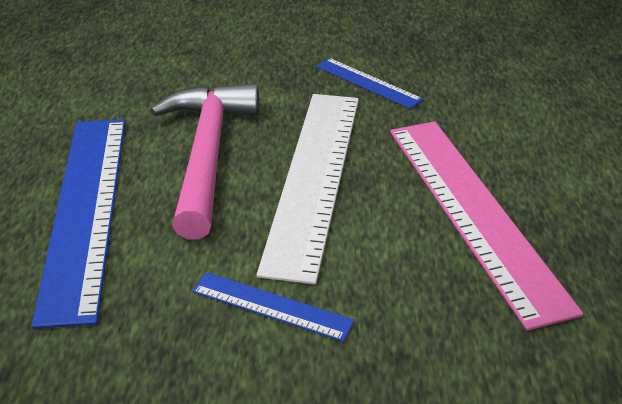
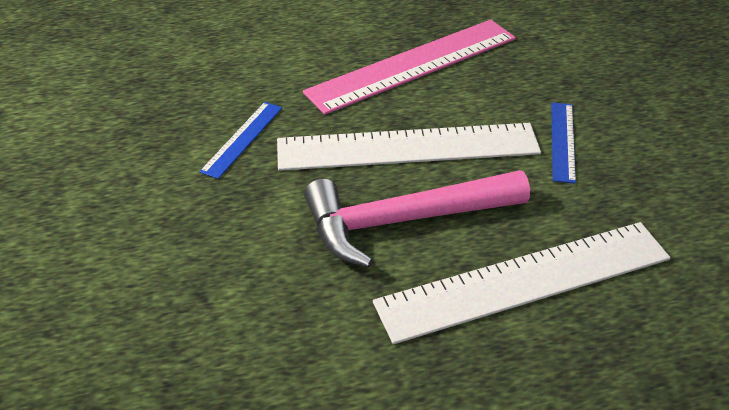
camera: 105 degrees left, 5 degrees up
(85, 210) = (524, 280): blue ruler -> white ruler

